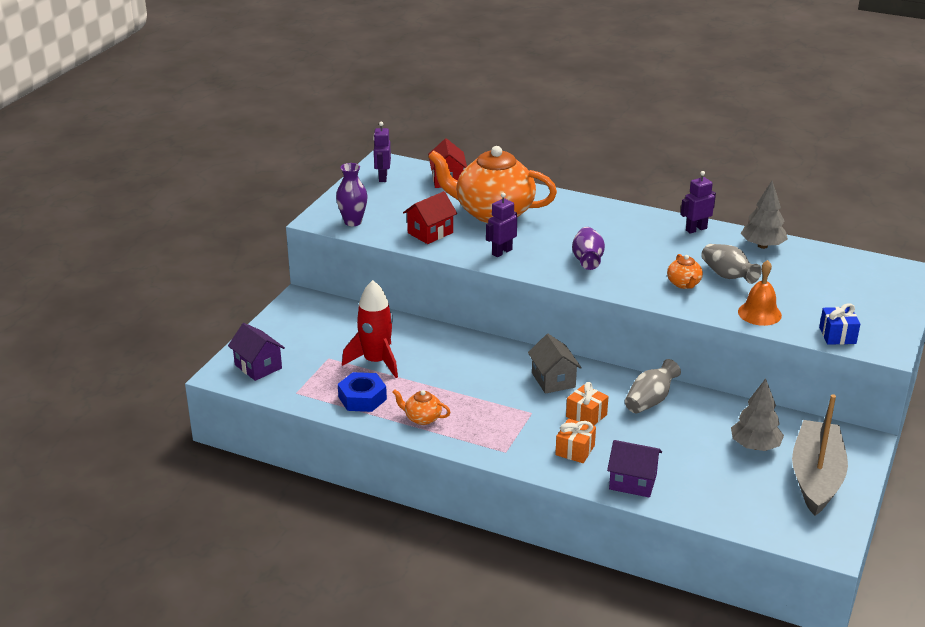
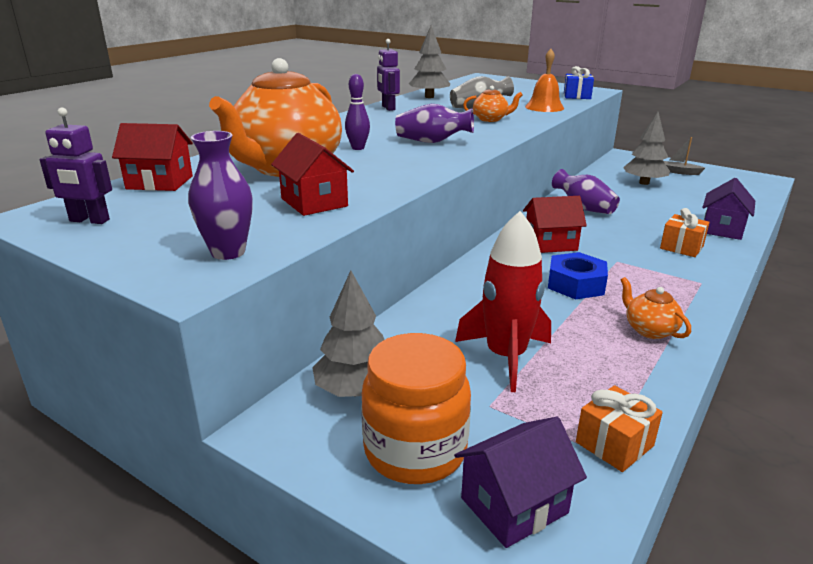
camera: 80 degrees left, 5 degrees down
(289, 338) = (415, 451): none -> orange jar
(333, 316) = (355, 390): none -> grey tree
(362, 398) = (609, 377): blue nut -> blue nut (575, 284)
(422, 418) = (649, 330): orange teapot -> orange teapot turned 120 degrees clockwise
(501, 252) = (394, 171): purple robot -> none
(553, 232) = (358, 148): none -> purple bowling pin
(553, 380) = (550, 244): grey house -> red house
(586, 416) = (616, 236): orange gift -> orange gift (614, 444)
(650, 401) = (584, 208): grey vase -> purple vase
(816, 477) = (678, 172): grey boat -> grey boat, size x0.41

